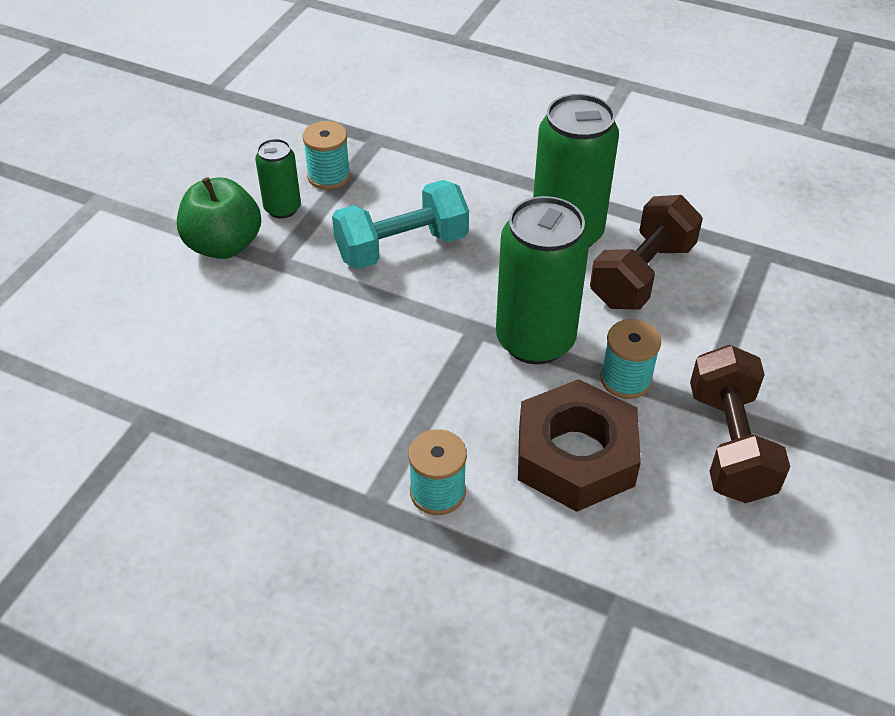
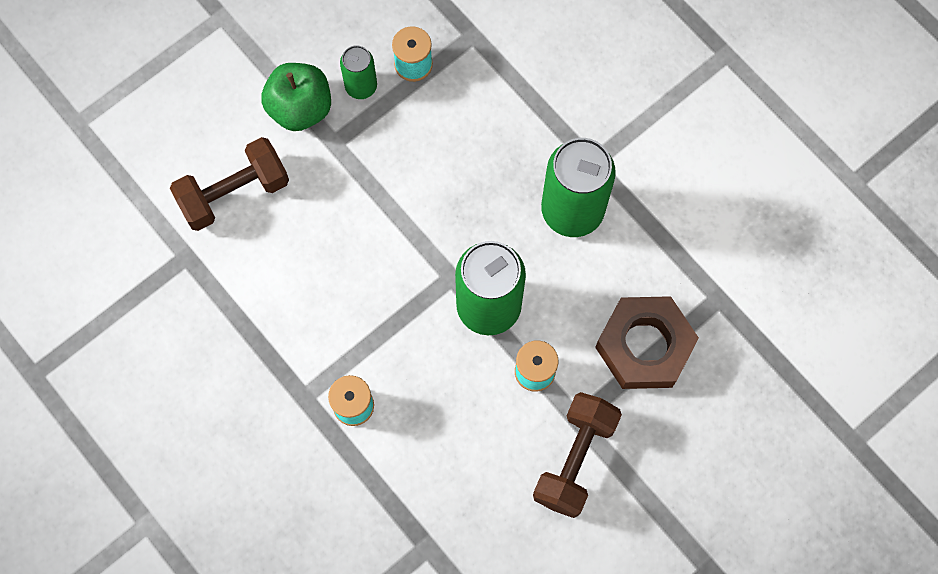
camera: 25 degrees right, 25 degrees up
(402, 247) = (435, 169): turquoise dumbbell -> none
(575, 455) = (462, 419): brown nut -> brown nut (644, 346)
(641, 274) = (606, 278): brown dumbbell -> brown dumbbell (234, 193)

